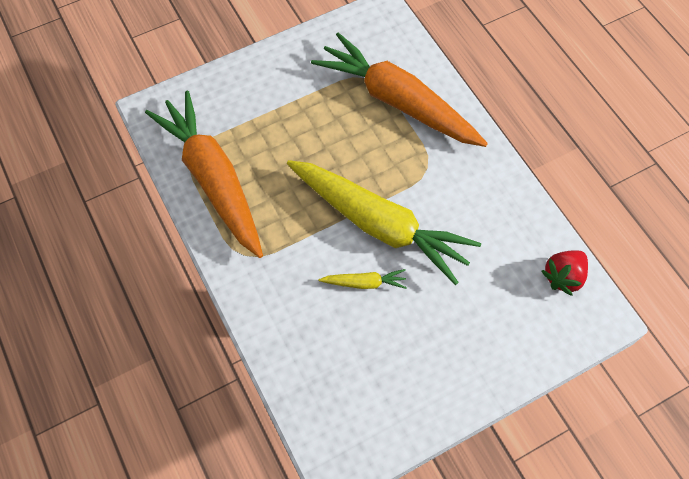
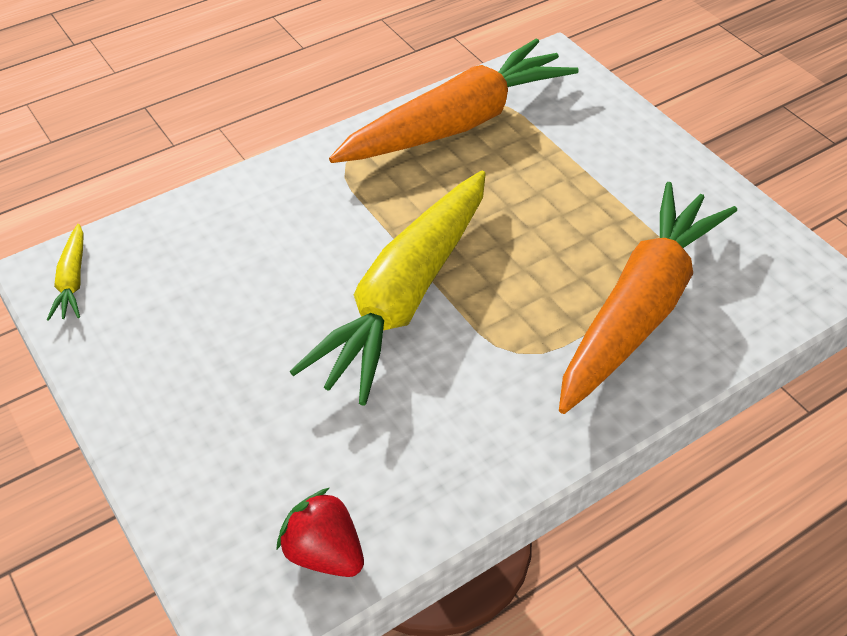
camera: 85 degrees right, 15 degrees down
(364, 283) = (307, 285): yellow carrot -> yellow carrot (72, 280)

